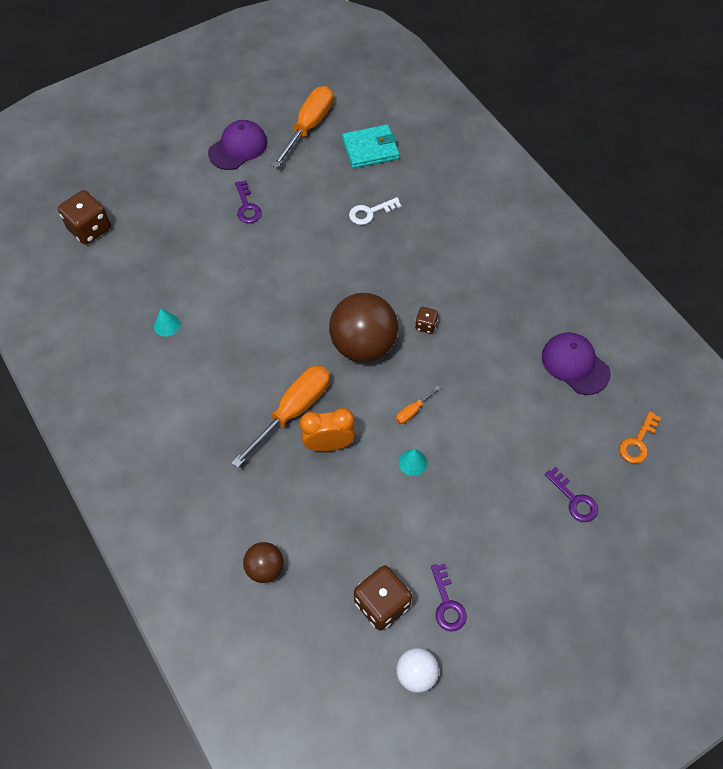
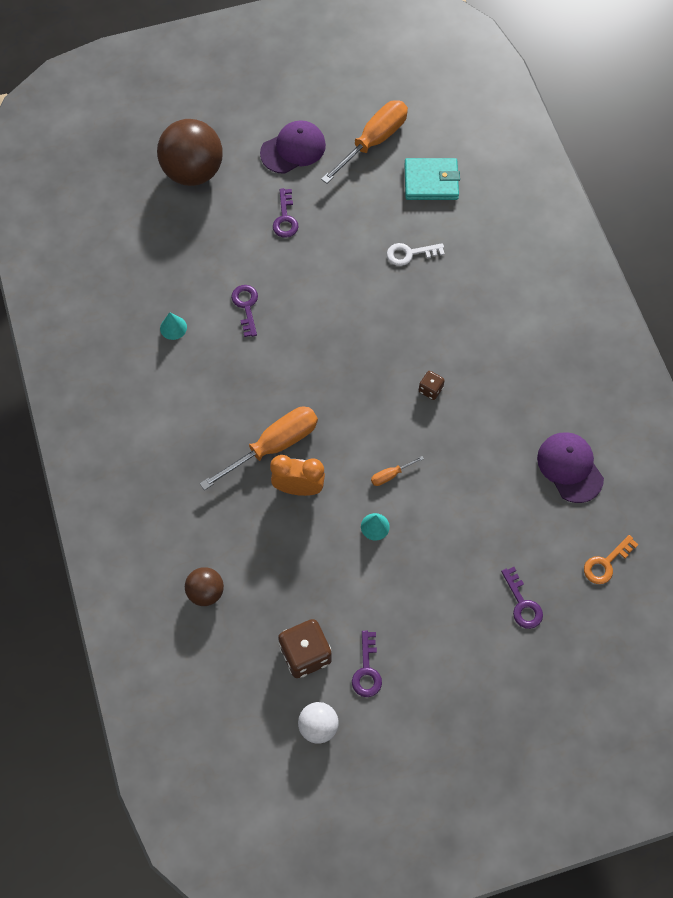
camera: 15 degrees right, 5 degrees up
(89, 229) = (121, 207): brown dice -> none
(232, 291) = (246, 306): none -> purple key
(363, 345) = (361, 395): brown ball -> brown ball (193, 171)

